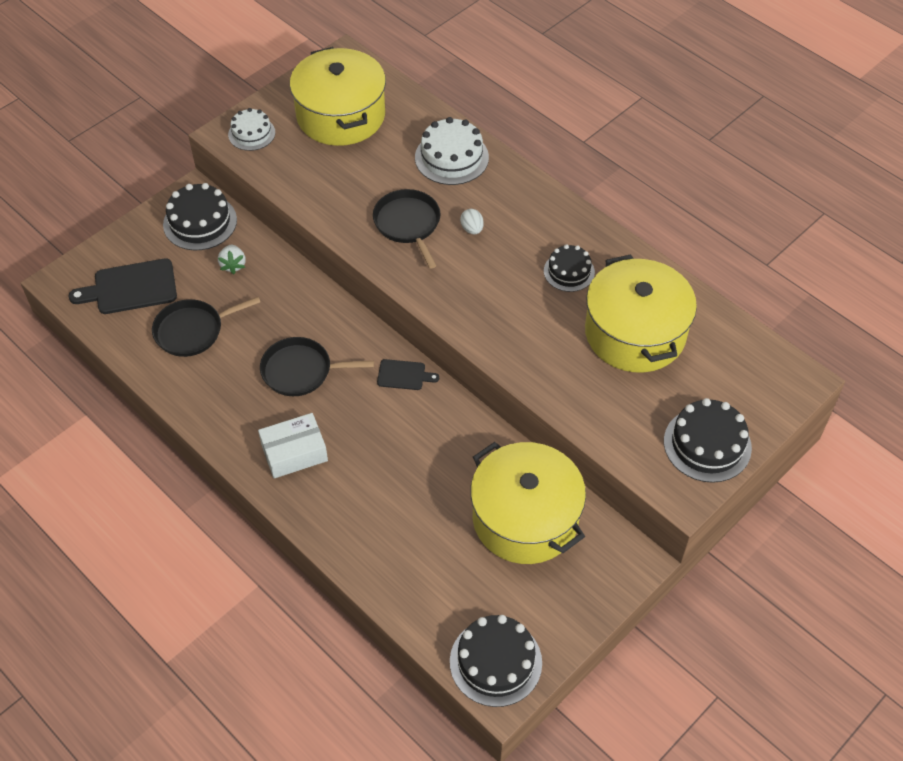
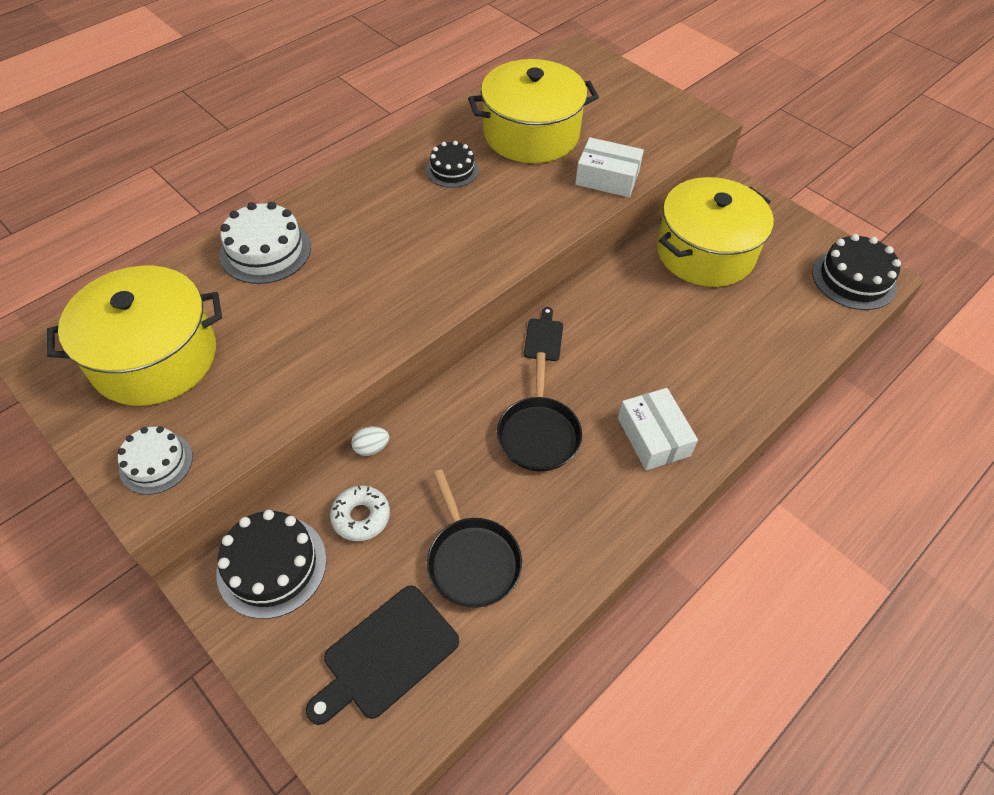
camera: 90 degrees left, 0 degrees up
(131, 287) = (386, 654): black cutting board -> black cutting board turned 60 degrees clockwise
(233, 265) = (361, 517): white strawberry -> white donut
(408, 224) = (367, 291): black pan -> none
(472, 229) = (383, 238): white egg -> white egg (371, 448)
(572, 396) = (607, 178): none -> white box
(707, 444) = (651, 105): black cake -> none

